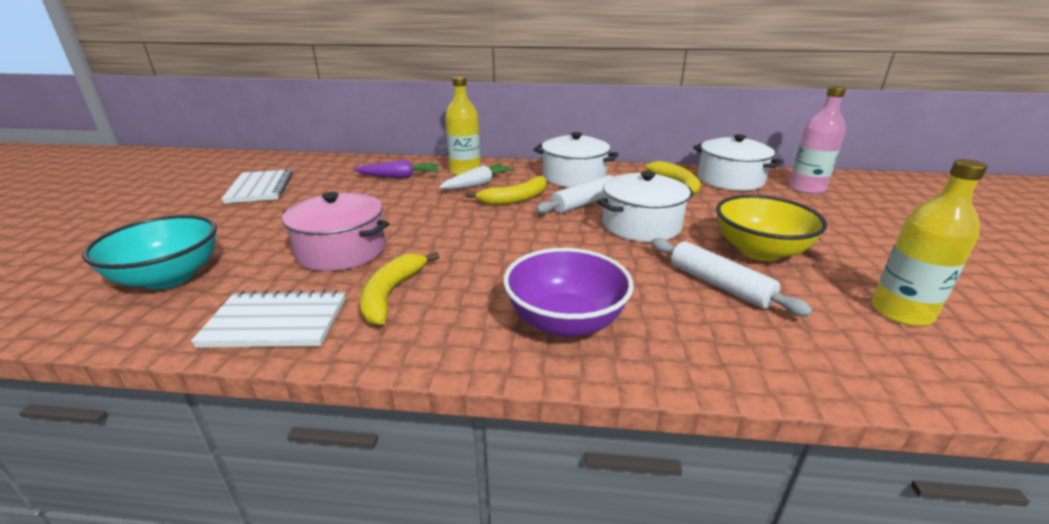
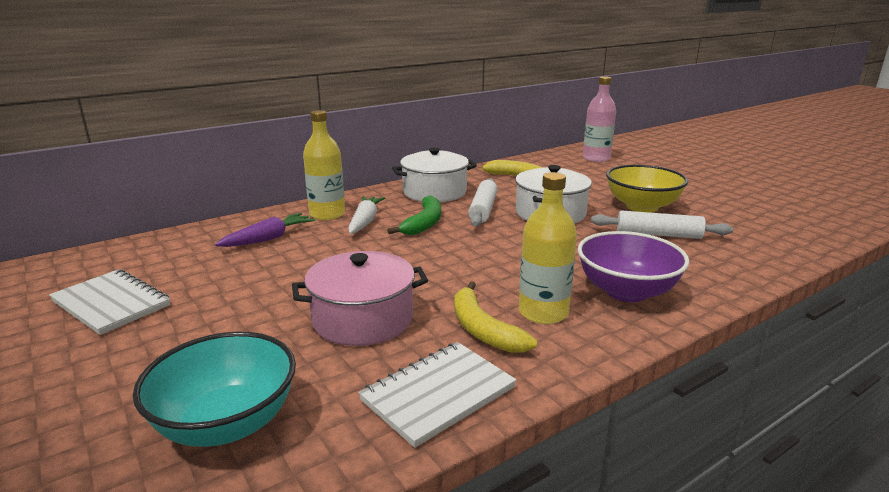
camera: 40 degrees left, 5 degrees down
(515, 199) = (424, 223): yellow banana -> green banana
(730, 180) = (544, 164): white pot -> none
(901, 312) = (750, 216): yellow bottle -> yellow bottle (543, 312)

